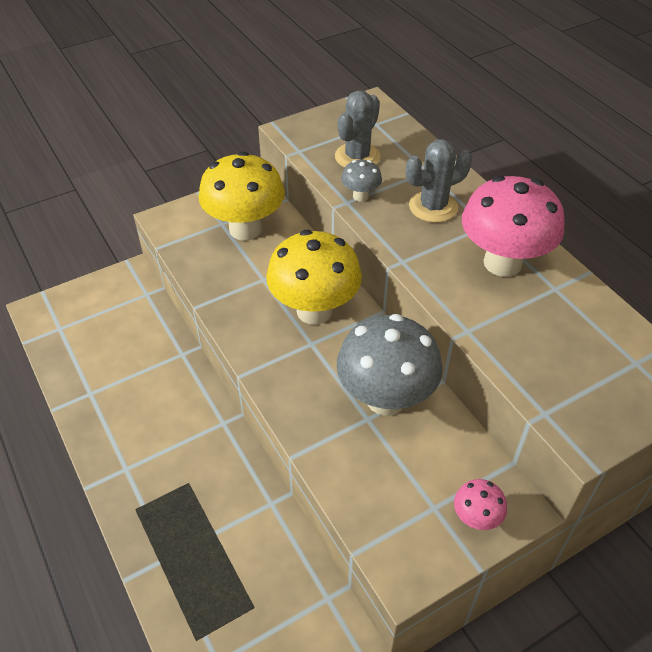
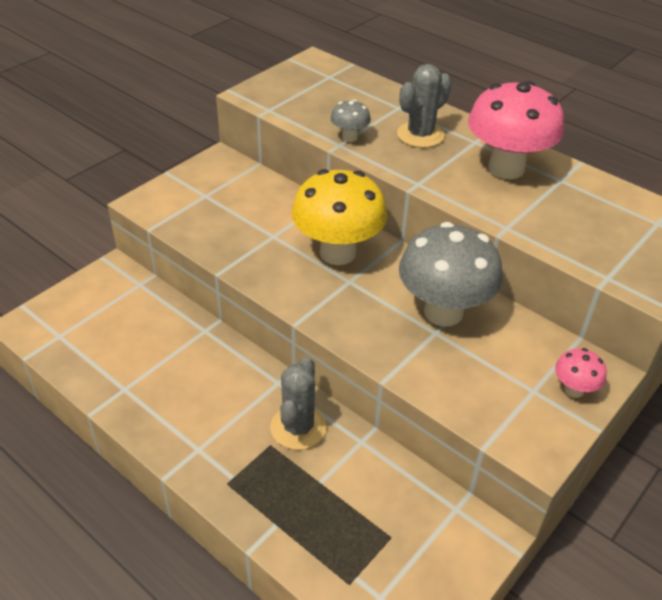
camera: 20 degrees left, 5 degrees down
(245, 229) = (232, 196): yellow mushroom -> none
(357, 157) = (328, 106): grey cactus -> grey cactus (298, 427)

